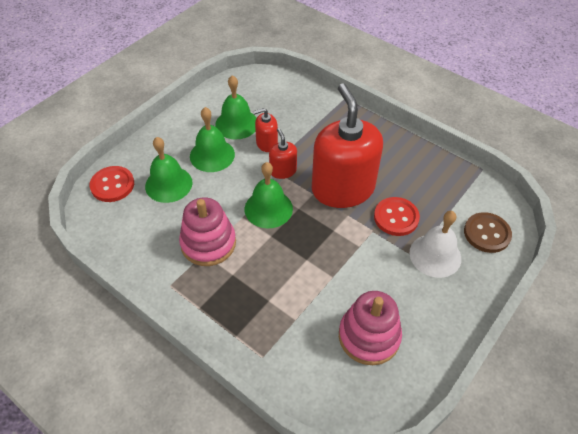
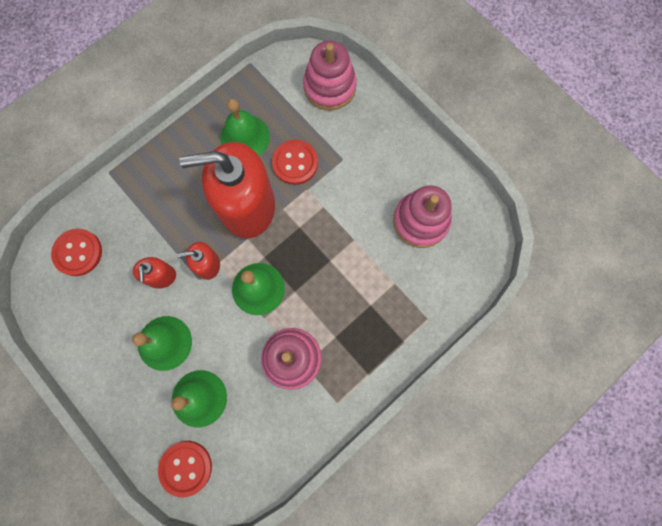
camera: 80 degrees left, 25 degrees up
(236, 124) = (119, 308): green bell -> green bell (245, 137)
(275, 94) = (78, 253): none -> red button
(435, 255) = (346, 140): white bell -> none
(487, 233) = (329, 87): brown button -> pink stacking toy

